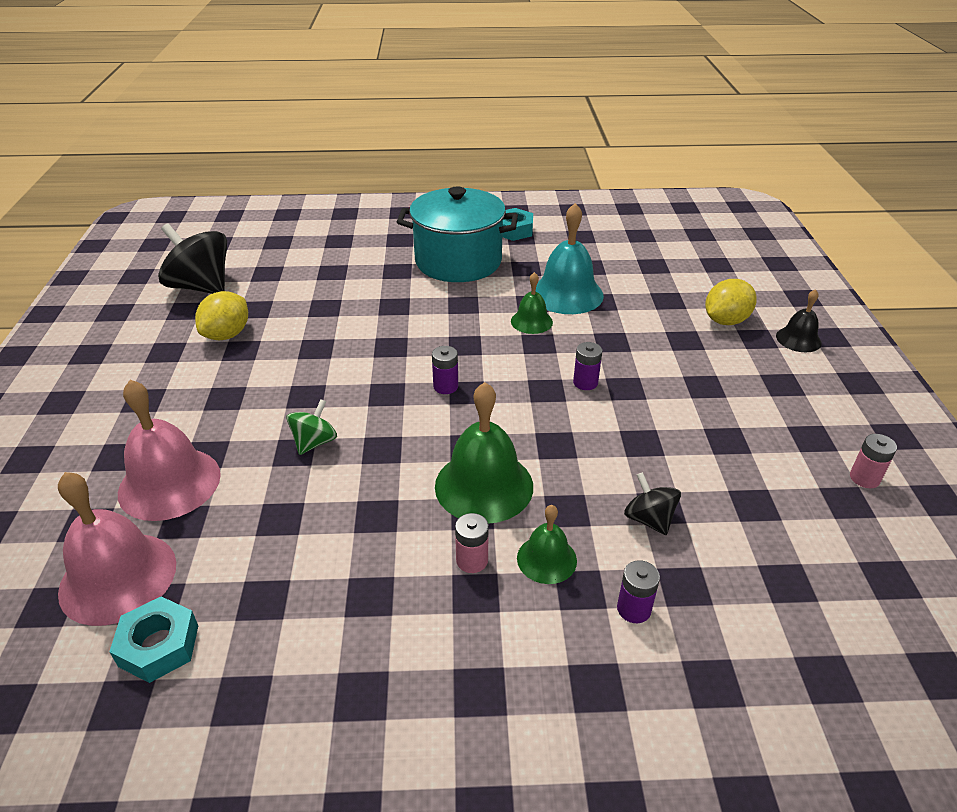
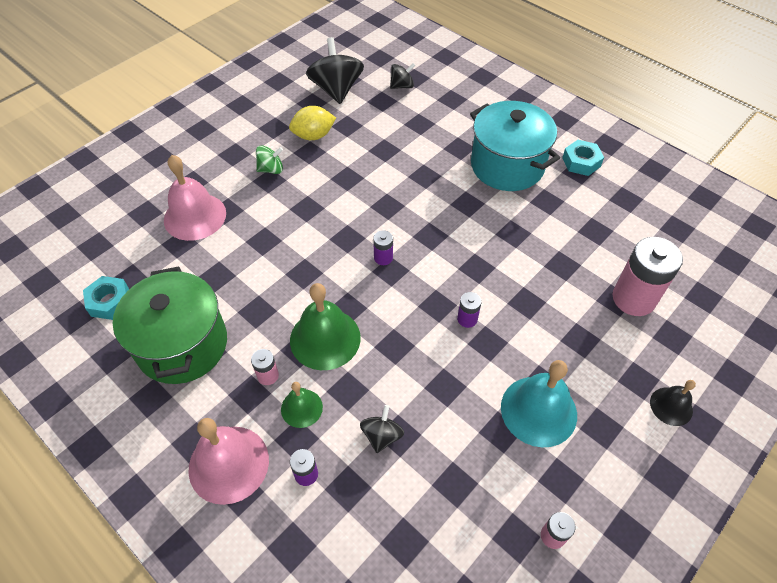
camera: 45 degrees right, 15 degrees up
(118, 577) = (129, 253): pink bell -> pink bell (228, 464)
(273, 253) = (402, 86): none -> black spinning top
(314, 442) = (278, 242): green spinning top -> green spinning top (271, 169)
(330, 611) = (182, 345): none -> green pot
(531, 321) = (493, 248): green bell -> none
(567, 294) = (547, 242): turquoise bell -> turquoise bell (538, 410)
(678, 292) = (633, 298): none -> pink battery
(725, 321) = (635, 348): yellow lemon -> none

